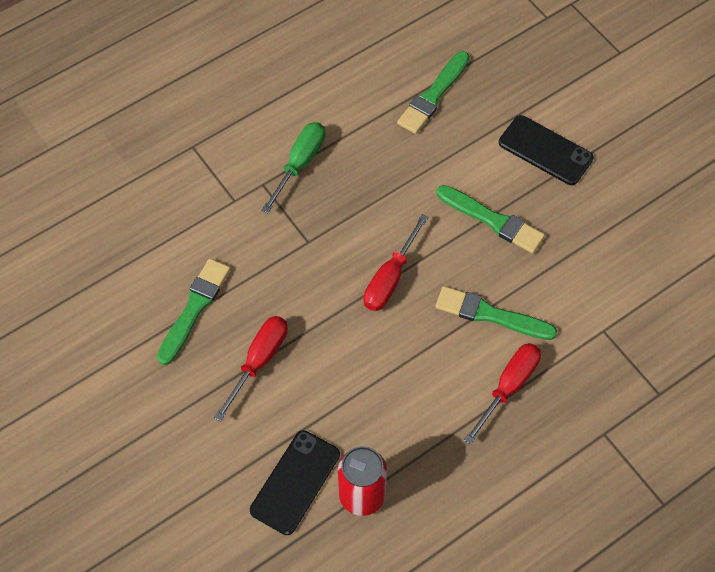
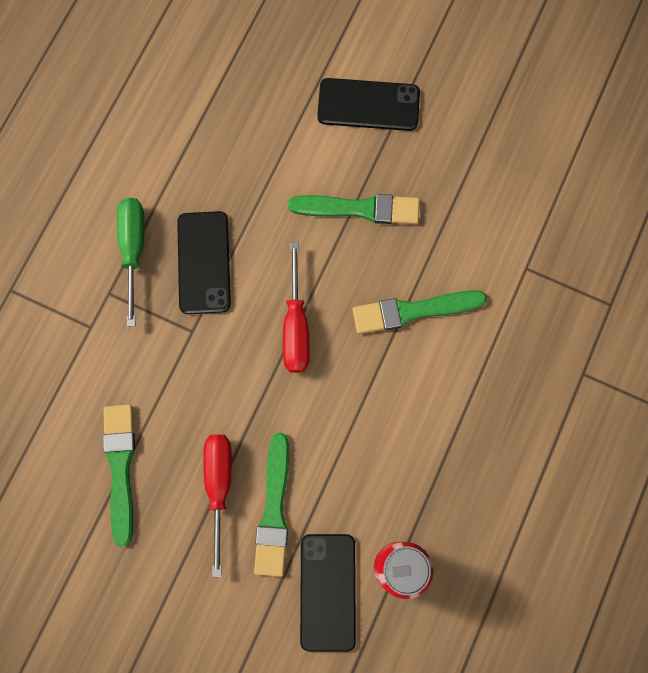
camera: 30 degrees left, 15 degrees up
(347, 198) = (204, 262): none -> black phone
(433, 95) = (224, 102): green brush -> green brush (274, 510)
(508, 387) = (471, 377): red screwdriver -> none

